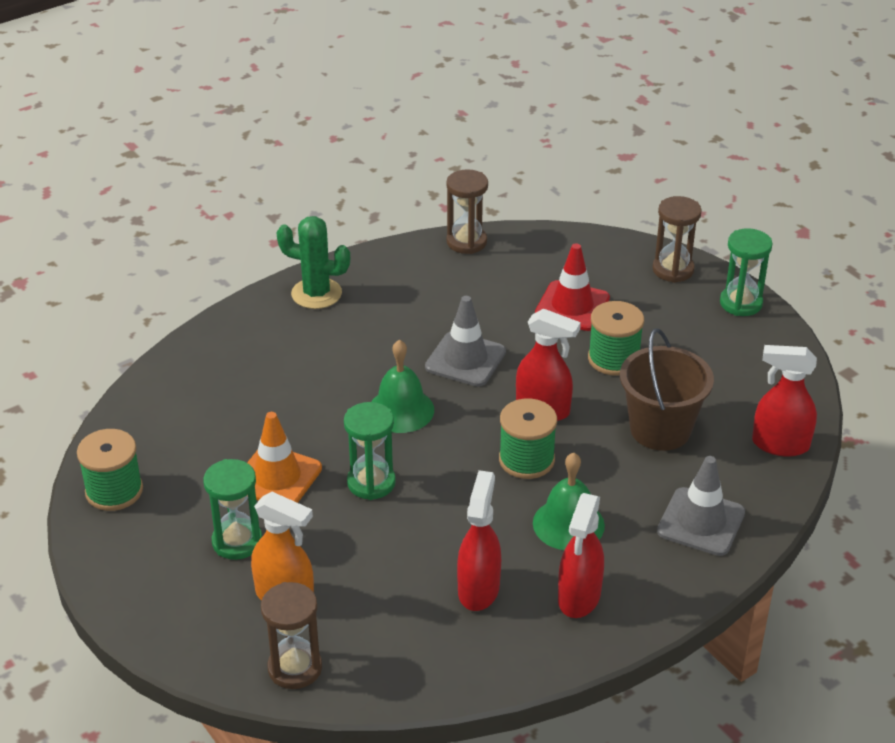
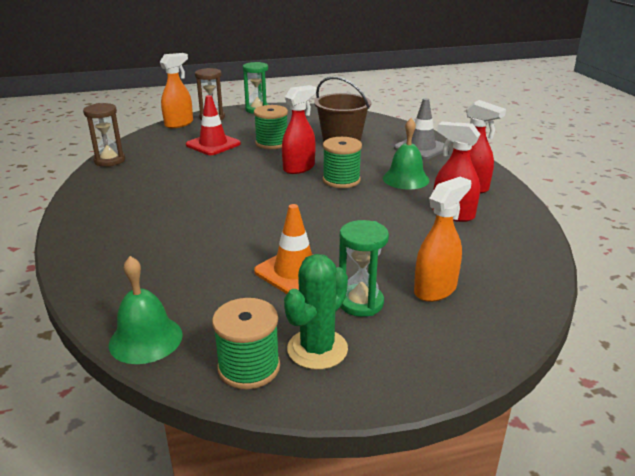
camera: 70 degrees left, 10 degrees down
(295, 668) = (515, 297): brown hourglass -> none
(316, 294) = (91, 220): green cactus -> green cactus (317, 349)
(371, 483) = (328, 233): green hourglass -> none
(401, 410) = (259, 210): green bell -> green bell (146, 339)
(465, 359) = (229, 181): grey traffic cone -> none
(625, 249) = (179, 124): none -> orange spray bottle
(779, 444) = (373, 122): red spray bottle -> none

